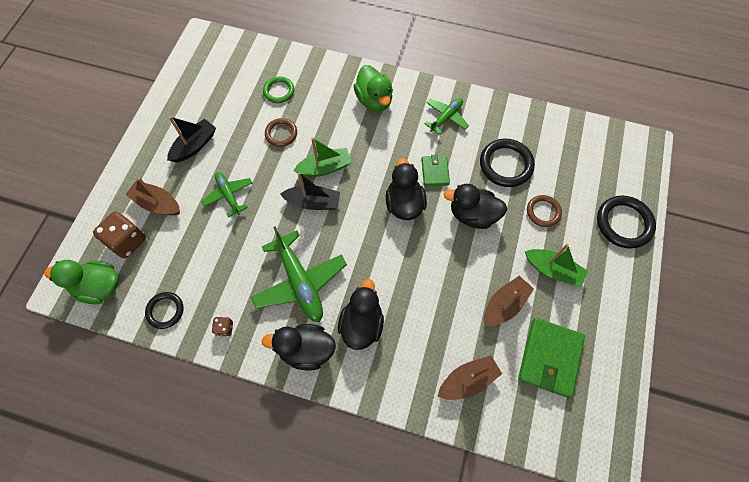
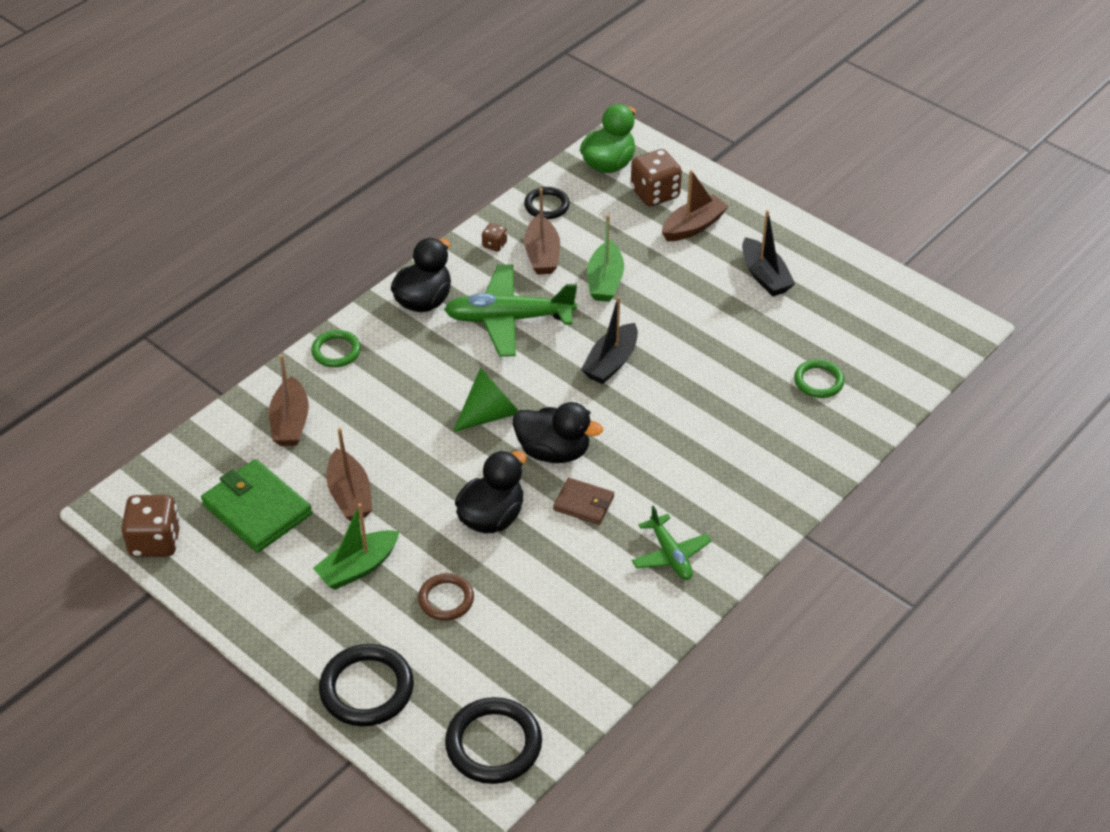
camera: 115 degrees right, 20 degrees down
(223, 289) = (542, 255): none -> brown boat
(229, 195) = (668, 289): green plane -> none
(281, 134) = (740, 363): brown ring -> none
(325, 168) = (658, 390): green boat -> green boat (605, 281)
(362, 324) = (420, 355): black duck -> none
(374, 100) = (747, 481): green duck -> none
(386, 387) = (336, 351): none -> green ring
(392, 253) = (490, 414): none -> green cone
(435, 172) = (583, 503): green wallet -> brown wallet
(506, 164) = (547, 591): black ring -> black ring (493, 744)
(614, 411) = (155, 541): none -> brown dice

